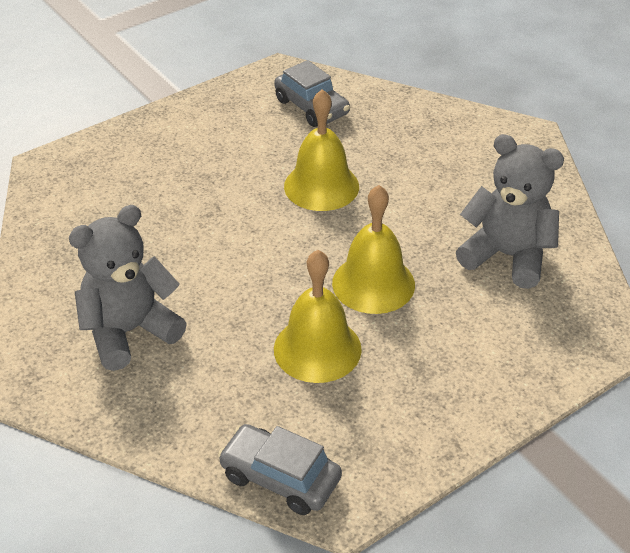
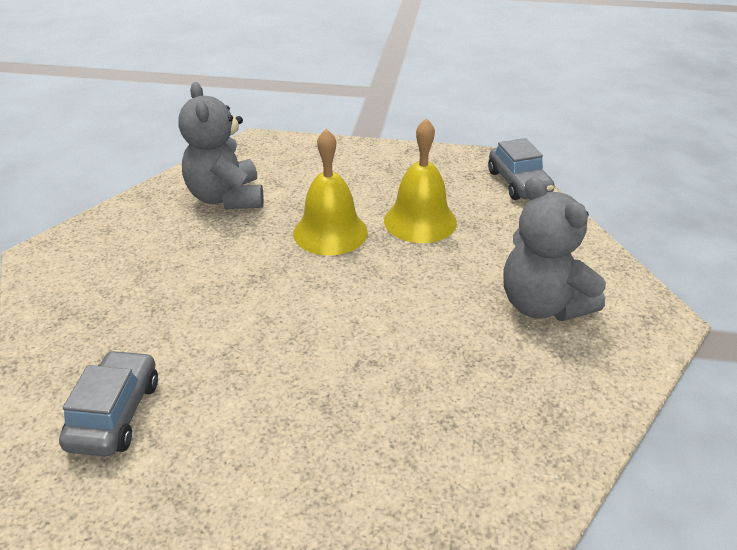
camera: 135 degrees left, 5 degrees down
(129, 331) = (542, 305): grey teddy bear -> grey teddy bear turned 45 degrees clockwise
(321, 186) = (249, 321): yellow bell -> none

